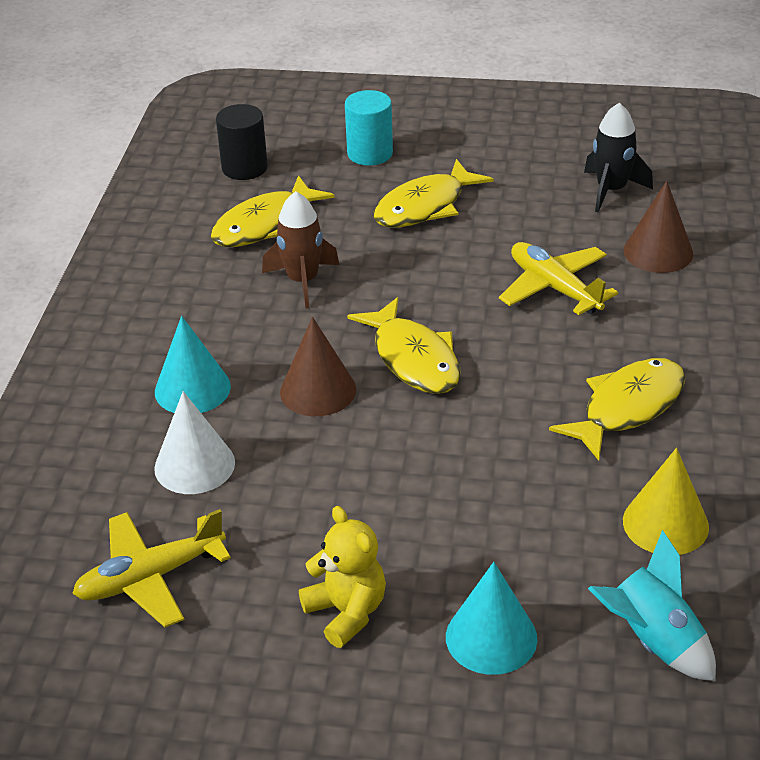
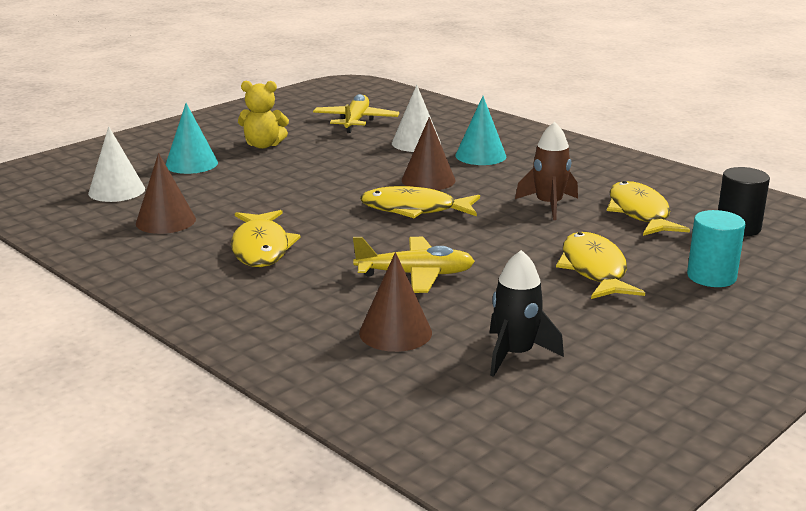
camera: 125 degrees right, 15 degrees down
(653, 640) = (116, 191): turquoise rocket -> white cone
(665, 523) = (165, 221): yellow cone -> brown cone

